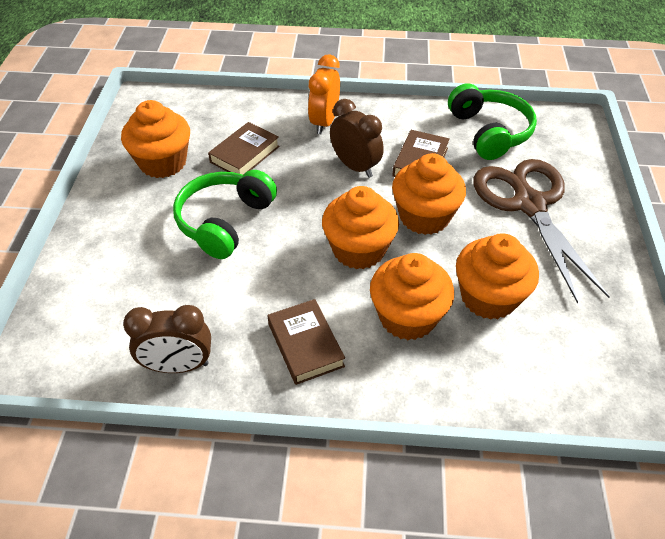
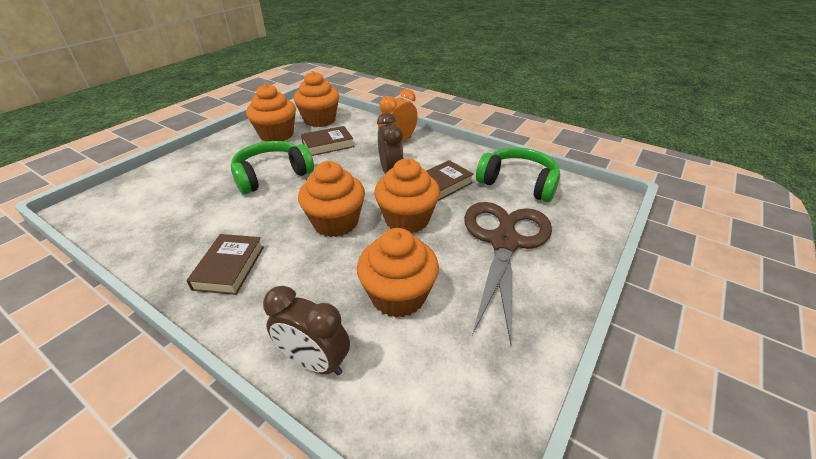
camera: 30 degrees right, 10 degrees down
(178, 366) = (144, 244): brown clock -> brown clock (315, 362)
(407, 317) = (319, 281): orange cupcake -> orange cupcake (320, 120)
(489, 132) = (518, 183): green headphones -> green headphones turned 75 degrees counterclockwise

